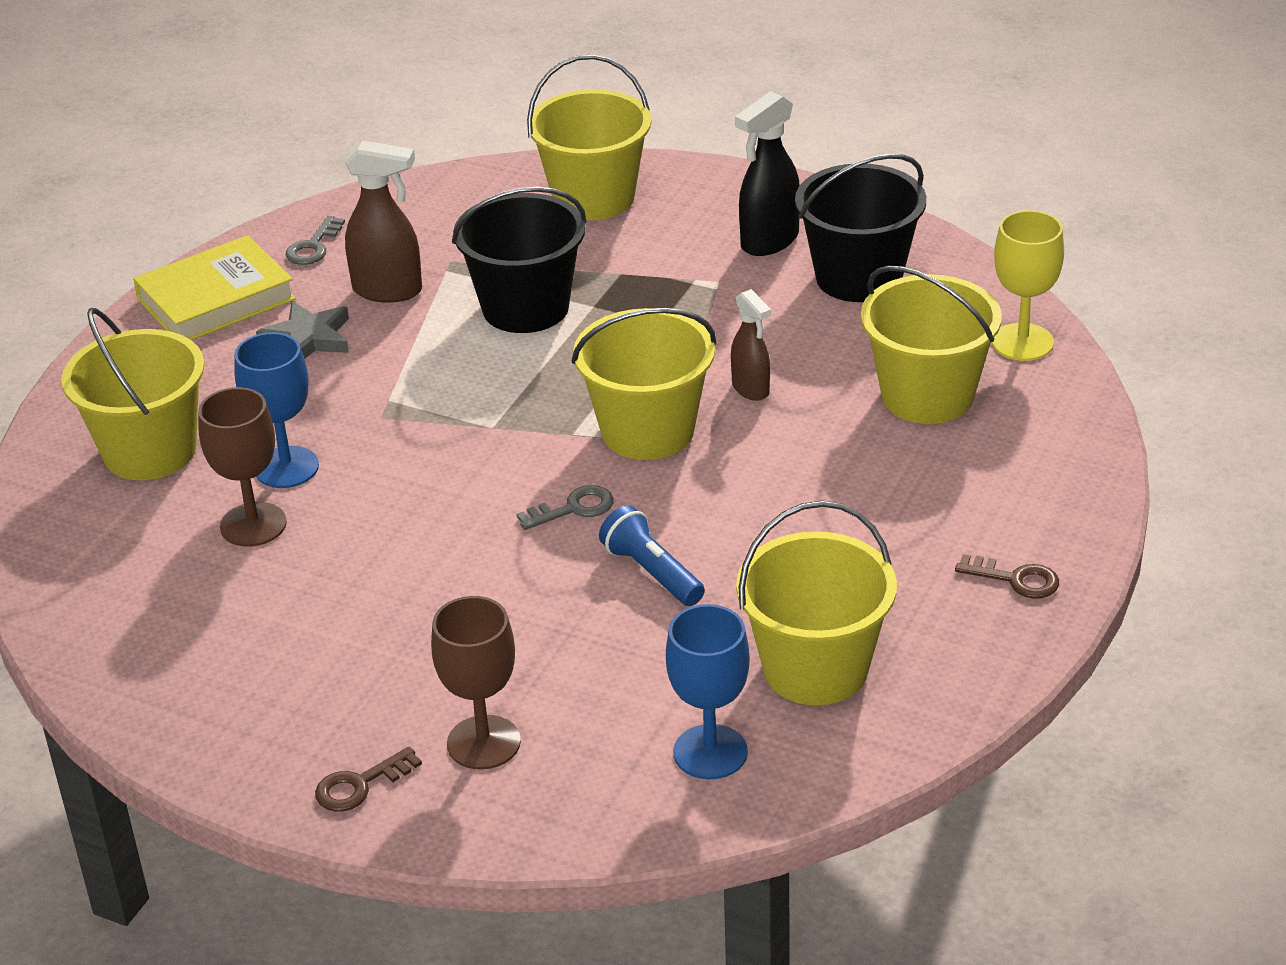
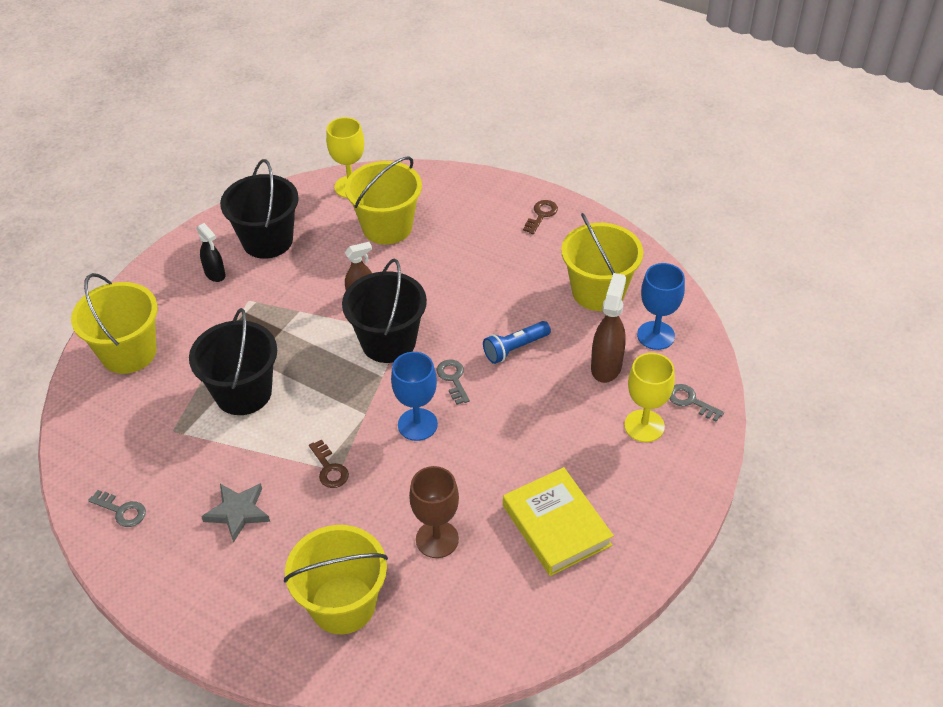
camera: 85 degrees left, 10 degrees up
(216, 299) = (167, 571): yellow book -> yellow book (556, 525)
(286, 467) = (381, 522): blue goblet -> blue goblet (417, 424)
(360, 785) = (674, 481): brown key -> brown key (329, 468)
(388, 291) = (196, 466): brown spray bottle -> brown spray bottle (606, 366)
(483, 743) = (644, 426): brown goblet -> yellow goblet
(546, 804) = (690, 401): none -> grey key
(647, 431) = (388, 342): yellow bucket -> black bucket
(769, 241) = (215, 274): black spray bottle -> black spray bottle, size x0.64

